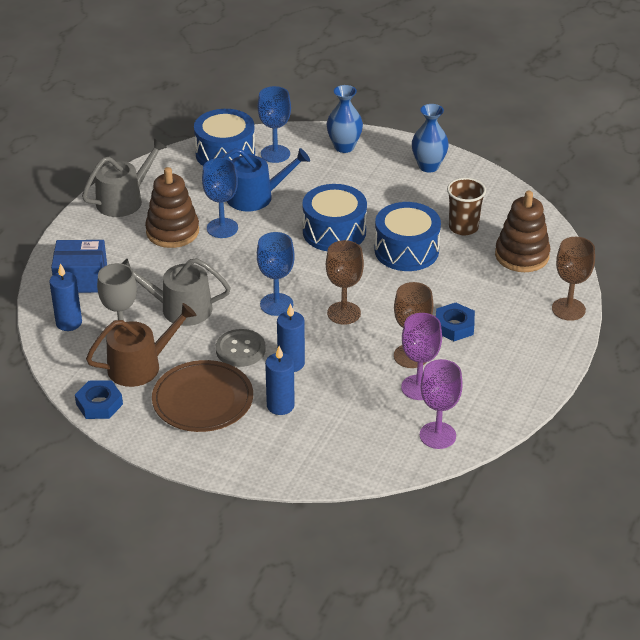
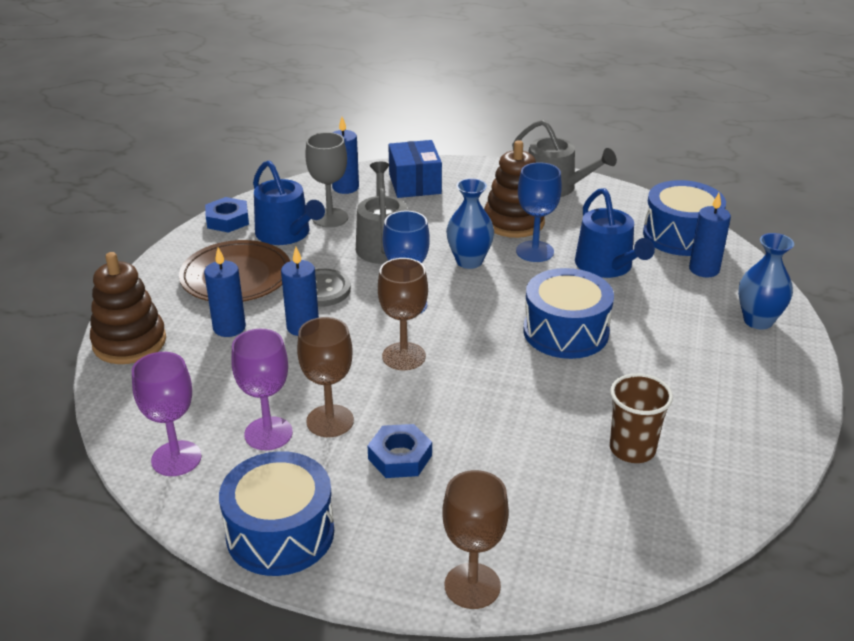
camera: 80 degrees right, 5 degrees down
(140, 366) = (286, 234): brown watering can -> blue watering can
(275, 154) = (704, 269): blue goblet -> blue candle
(406, 250) = (553, 397): blue drum -> blue drum (280, 533)
(428, 166) = (764, 401): blue vase -> blue vase (469, 261)
(522, 255) = (591, 520): brown stacking toy -> brown stacking toy (129, 342)

